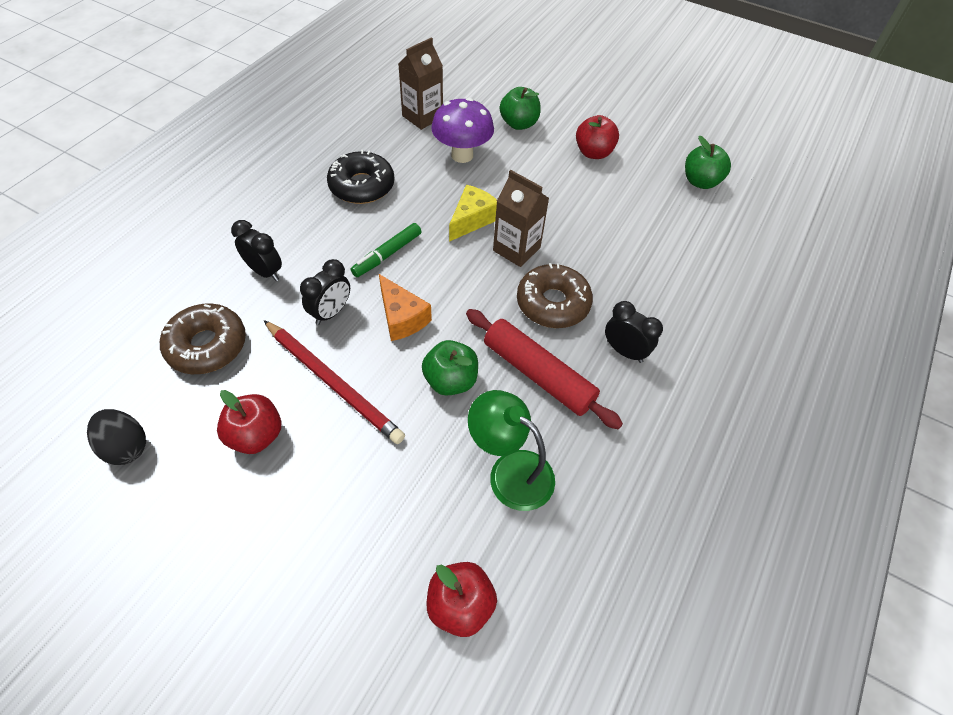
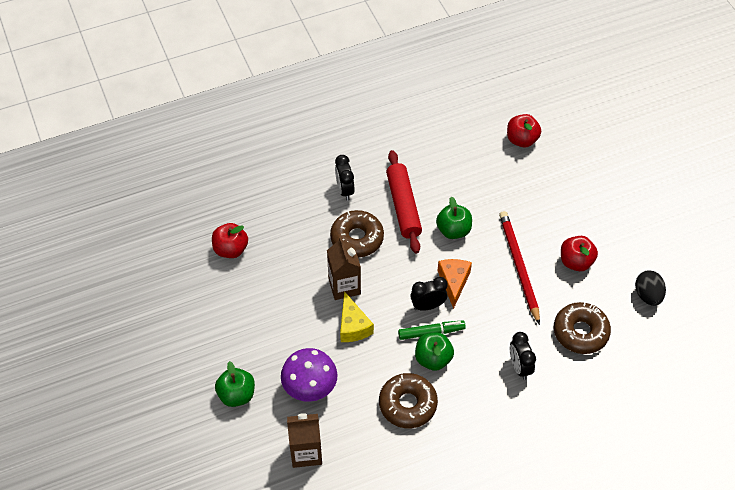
camera: 140 degrees left, 0 degrees up
(331, 312) = (494, 311): black clock -> black clock (428, 306)
(362, 186) = (407, 404): black donut -> brown donut
(472, 219) = (353, 326): yellow cheese -> yellow cheese turned 90 degrees counterclockwise
(510, 471) = (458, 173): green lamp -> none
(593, 153) = (211, 330): red apple -> red apple (231, 249)
(700, 182) = (167, 261): green apple -> green apple (433, 359)

